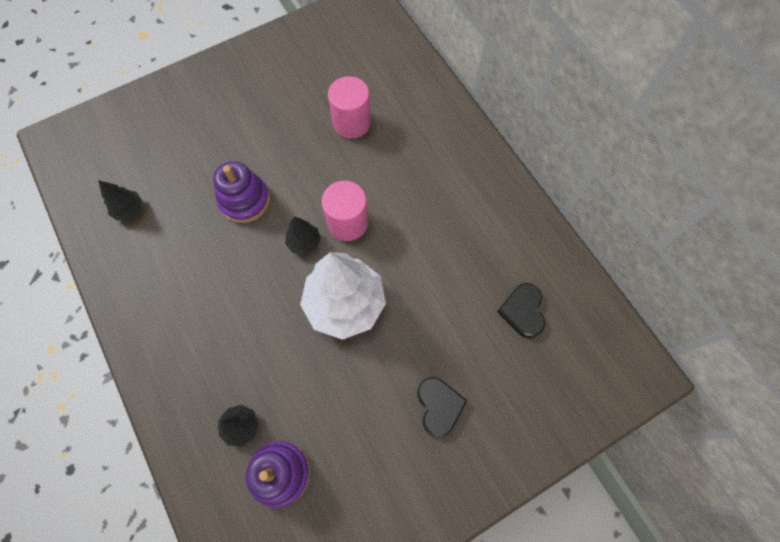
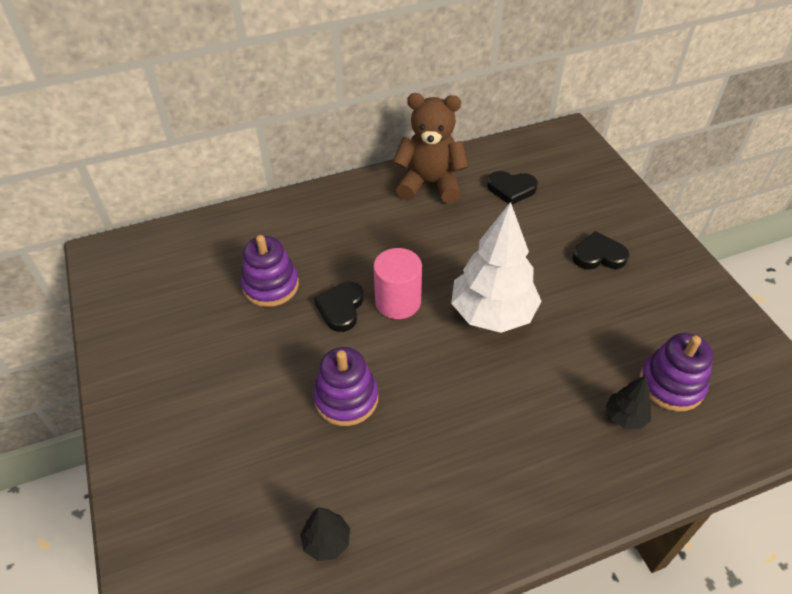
camera: 80 degrees left, 20 degrees down
(304, 242) = (415, 342): black tree -> none
(334, 179) = (341, 308): none -> black heart
(351, 123) = (271, 285): pink cylinder -> purple stacking toy
(510, 229) = (430, 184): none -> brown teddy bear

